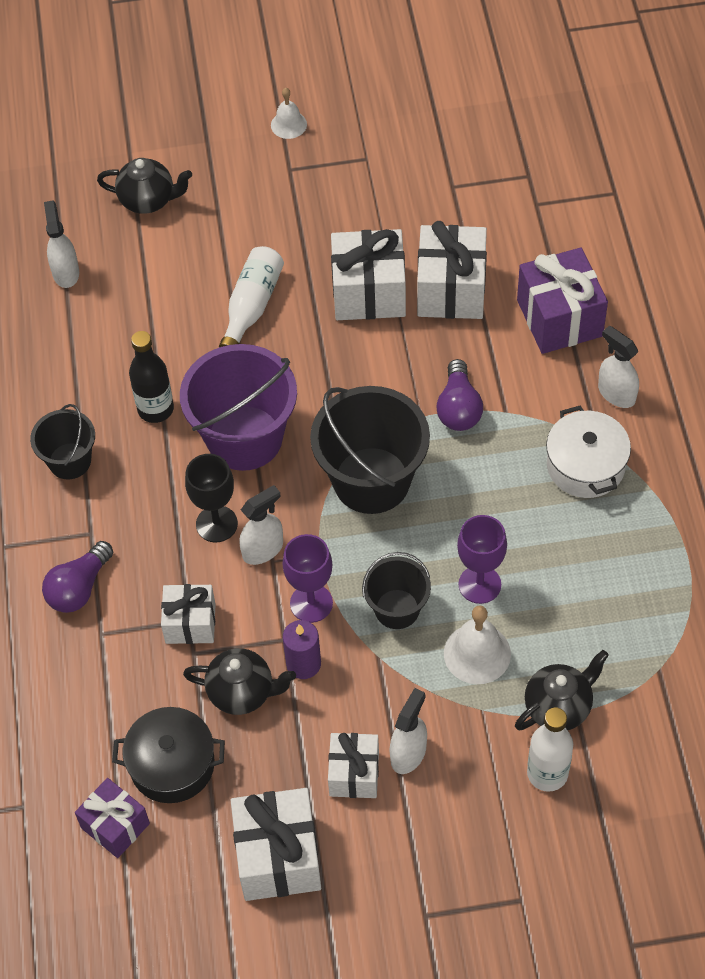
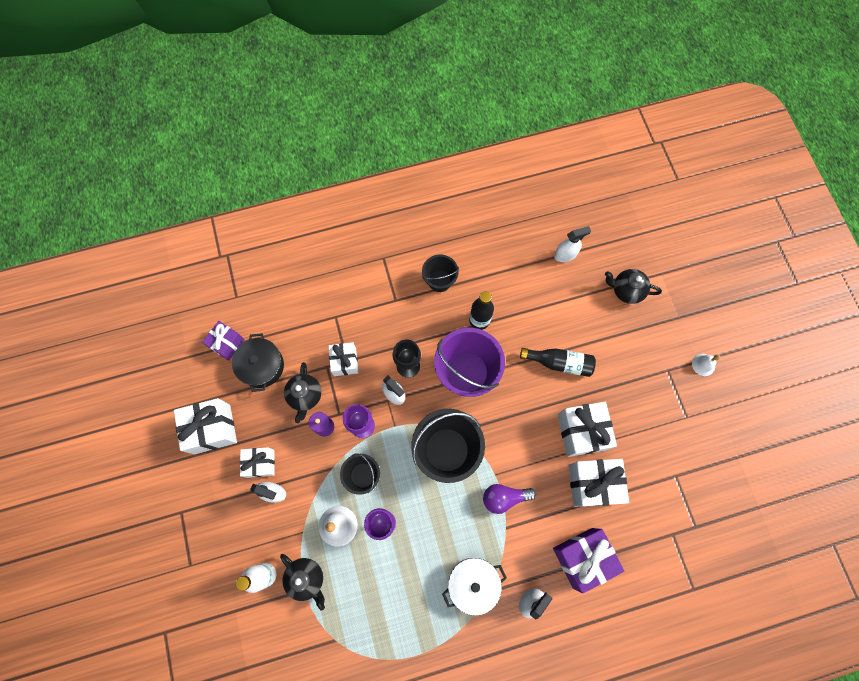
camera: 80 degrees right, 15 degrees up
(79, 588) = (361, 300): purple light bulb -> none
(148, 200) = (626, 290): black teapot -> black teapot turned 105 degrees clockwise
(252, 306) = (559, 363): white bottle -> black bottle

